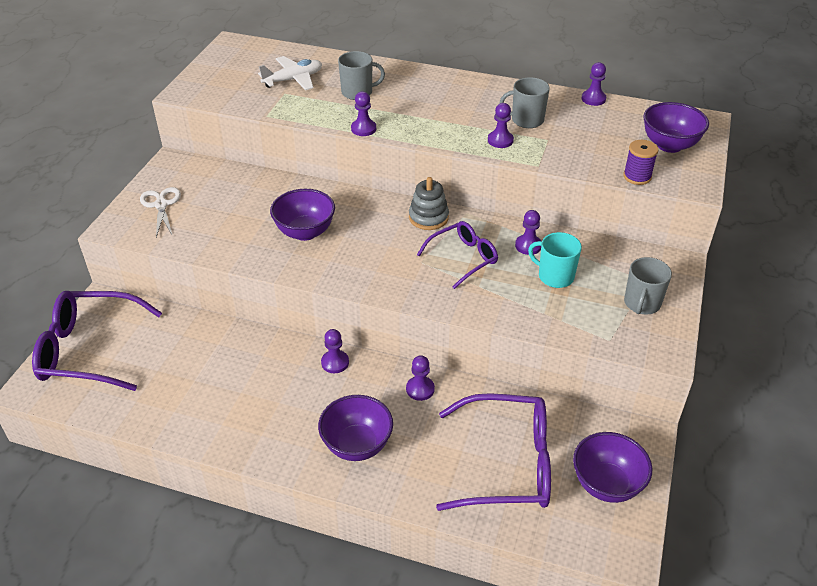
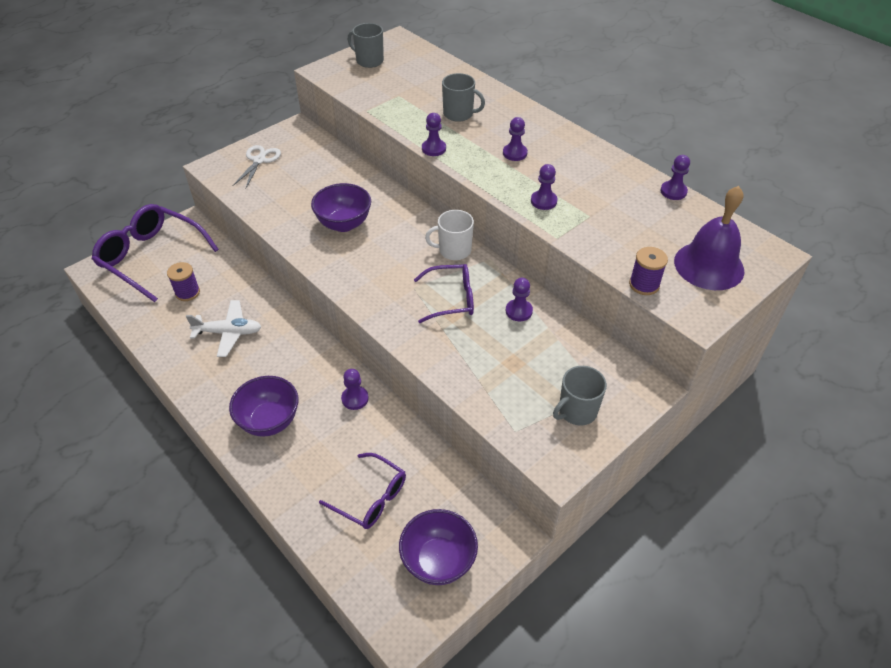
camera: 30 degrees right, 5 degrees up
(163, 367) = (187, 292): none -> purple spool
(293, 79) = (416, 86): white plane -> white plane (228, 333)
(335, 362) = (308, 345): purple pawn -> purple pawn (515, 153)
(428, 217) = (454, 250): grey stacking toy -> white mug
(507, 464) = (371, 498): purple glasses -> purple glasses, size x0.59
(526, 120) = (586, 190): grey mug -> grey mug (369, 61)
(555, 276) = (518, 349): turquoise mug -> none
(669, 145) = (709, 265): purple bowl -> purple bell

